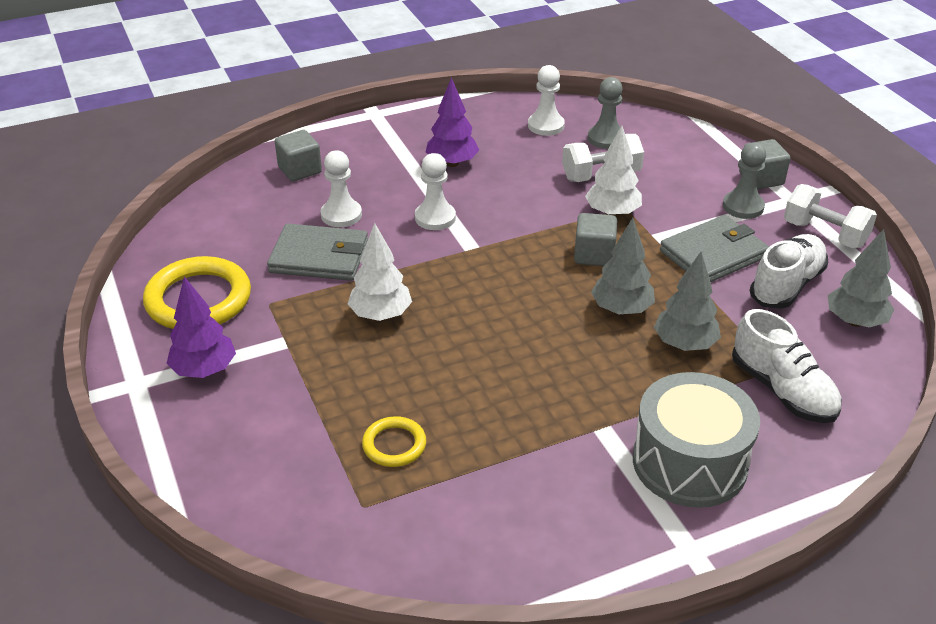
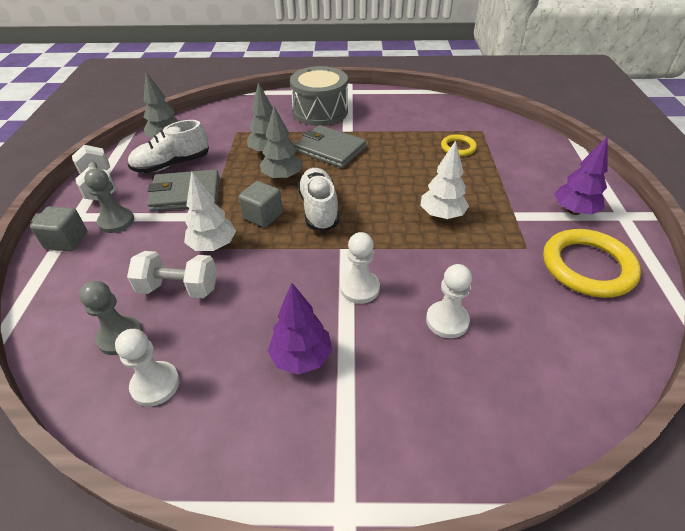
camera: 155 degrees left, 5 degrees up
(300, 170) = (481, 412): grey cube -> none
(319, 257) = (478, 278): grey wallet -> grey wallet (330, 149)
(782, 390) = (246, 123): white shoe -> white shoe (319, 209)

